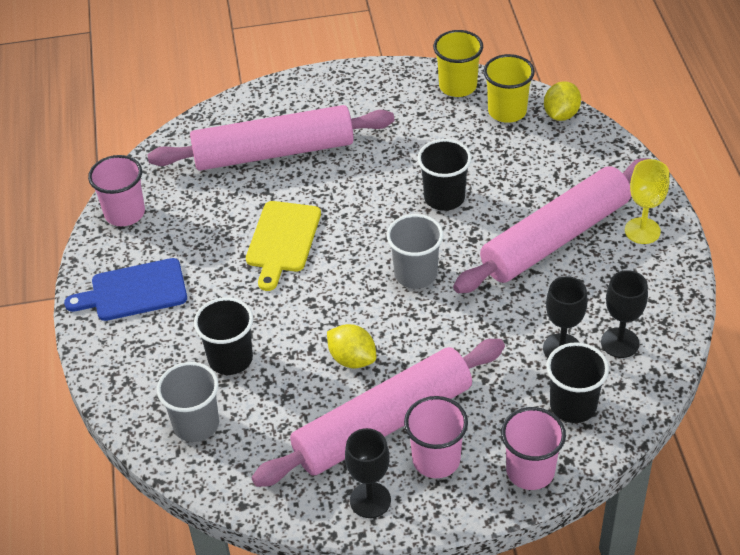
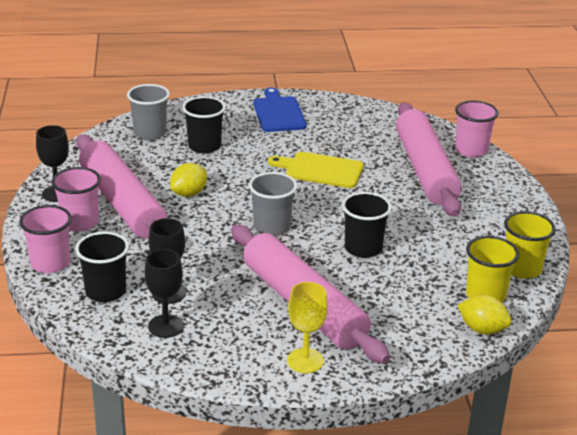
camera: 90 degrees right, 15 degrees down
(125, 213) = (358, 110): pink cup -> pink cup (471, 150)

